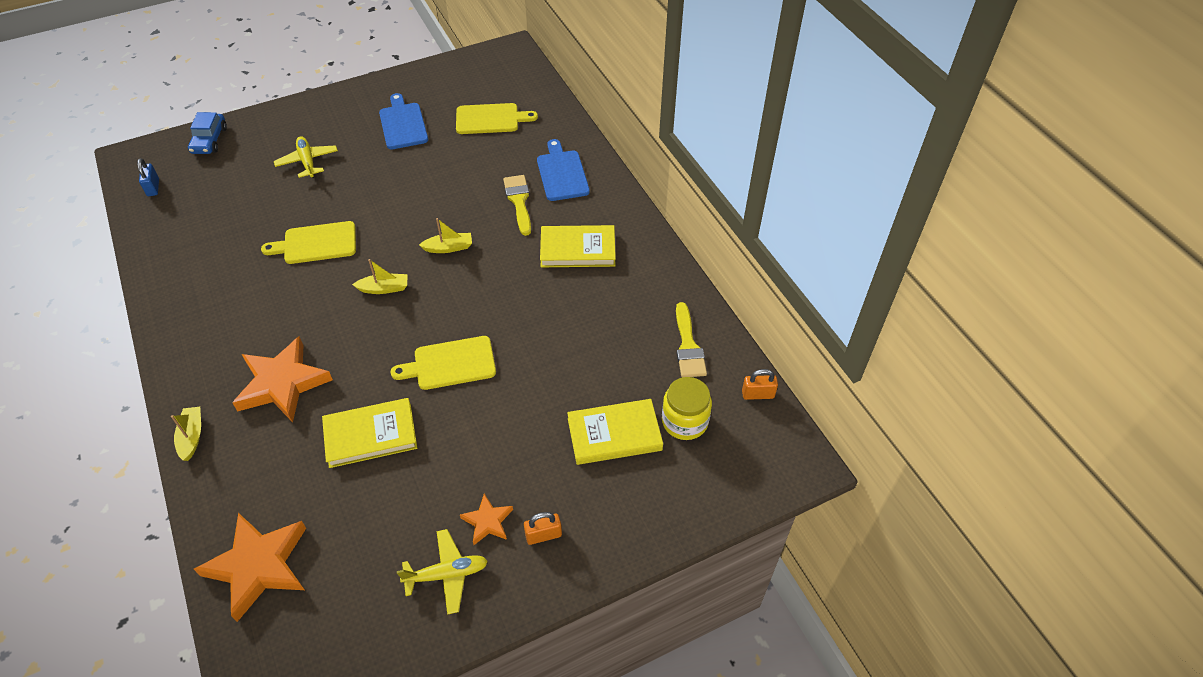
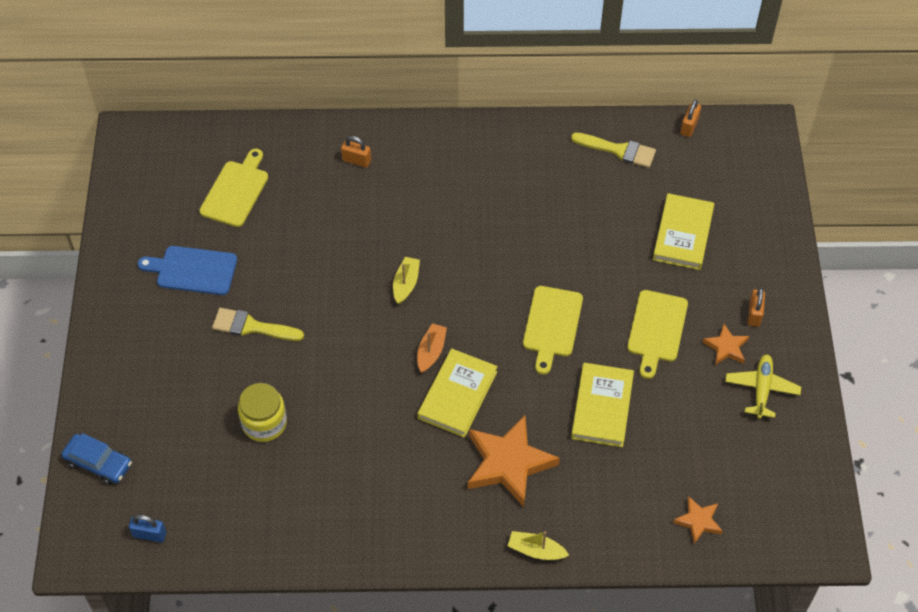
camera: 65 degrees left, 5 degrees up
(258, 566) = (698, 521): orange star -> orange star, size x0.51
(307, 162) = (200, 374): yellow plane -> none
(316, 243) = (335, 394): yellow cutting board -> yellow cutting board (656, 329)
(384, 288) = (431, 351): yellow boat -> orange boat
(519, 201) = (375, 208): yellow brush -> yellow brush (252, 327)
(562, 173) = (356, 160): blue cutting board -> orange padlock
(578, 249) = (466, 185): yellow book -> yellow book (457, 395)
(684, 421) = (692, 183): yellow jar -> yellow jar (264, 423)

